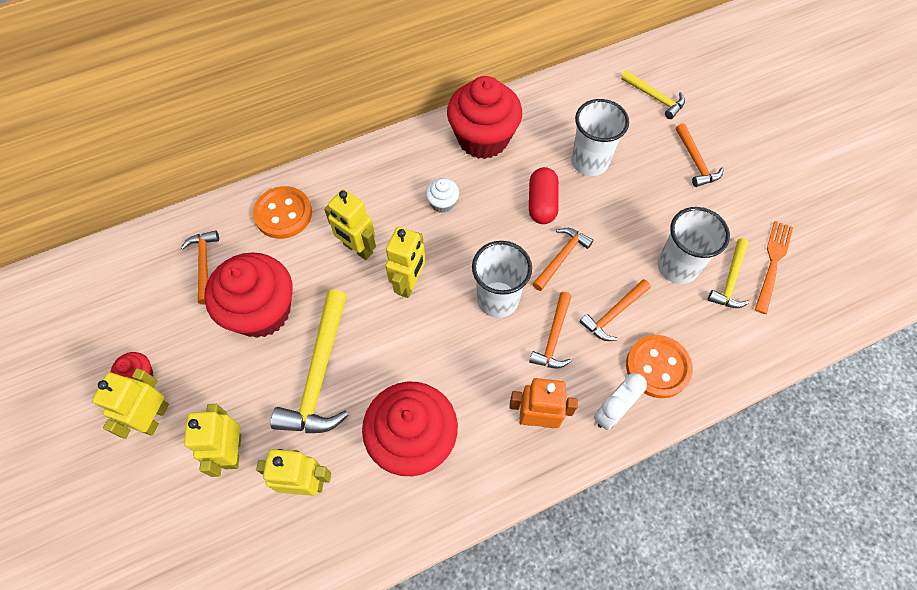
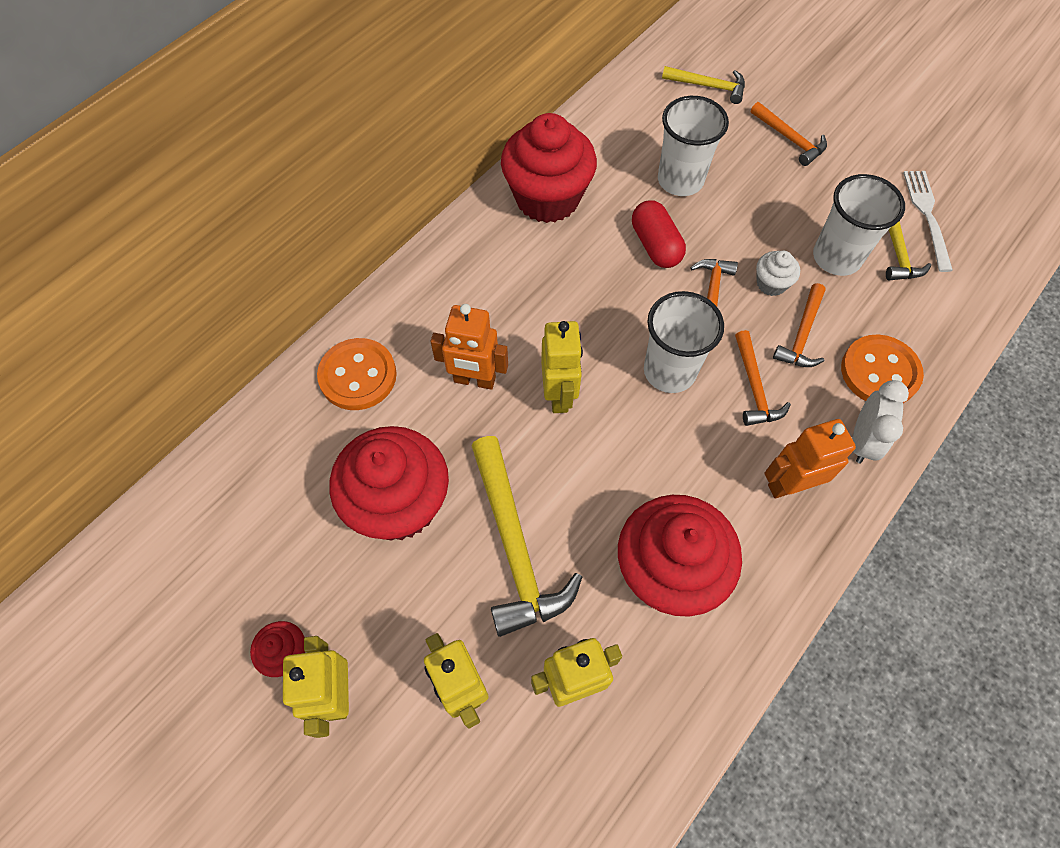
camera: 25 degrees left, 0 degrees up
(204, 264) = (291, 477): orange hammer -> none
(357, 249) = (474, 380): yellow robot -> orange robot
(442, 203) = (543, 288): white cupcake -> white cupcake (771, 283)
(773, 262) = (926, 215): orange fork -> white fork

